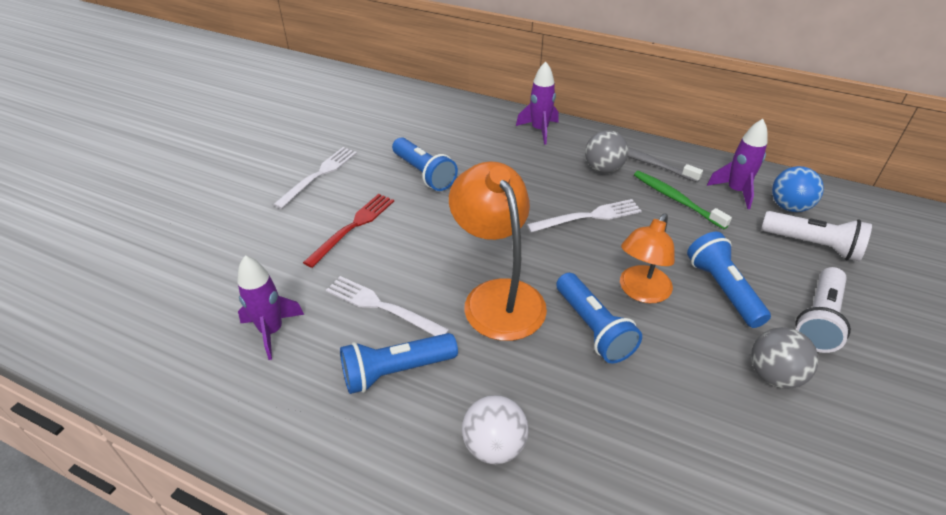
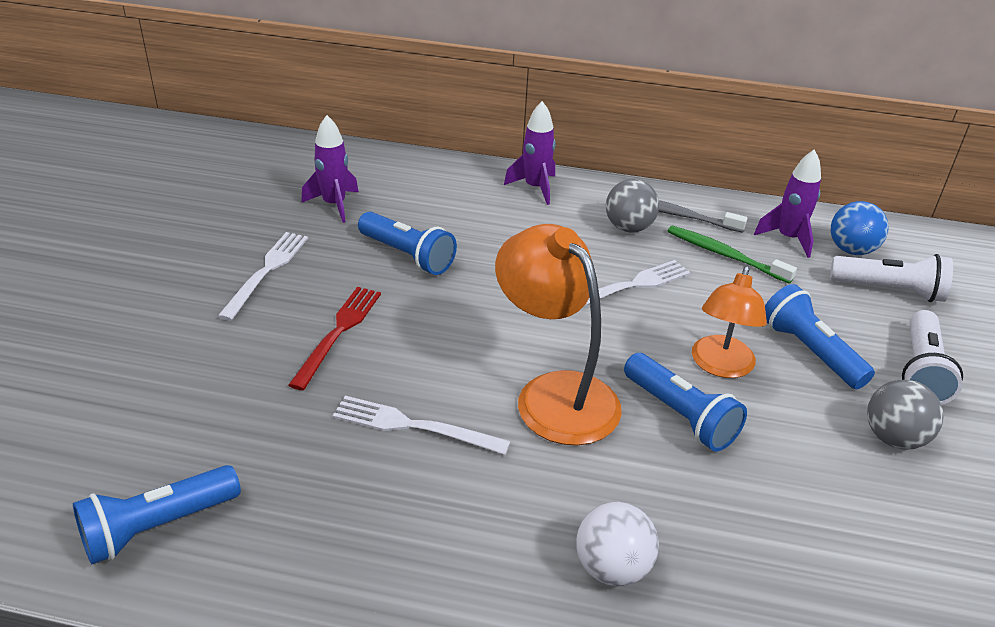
camera: 15 degrees left, 5 degrees down
(272, 331) = (278, 477): purple rocket -> purple rocket (334, 205)
(396, 371) = (461, 501): blue flashlight -> blue flashlight (158, 527)

